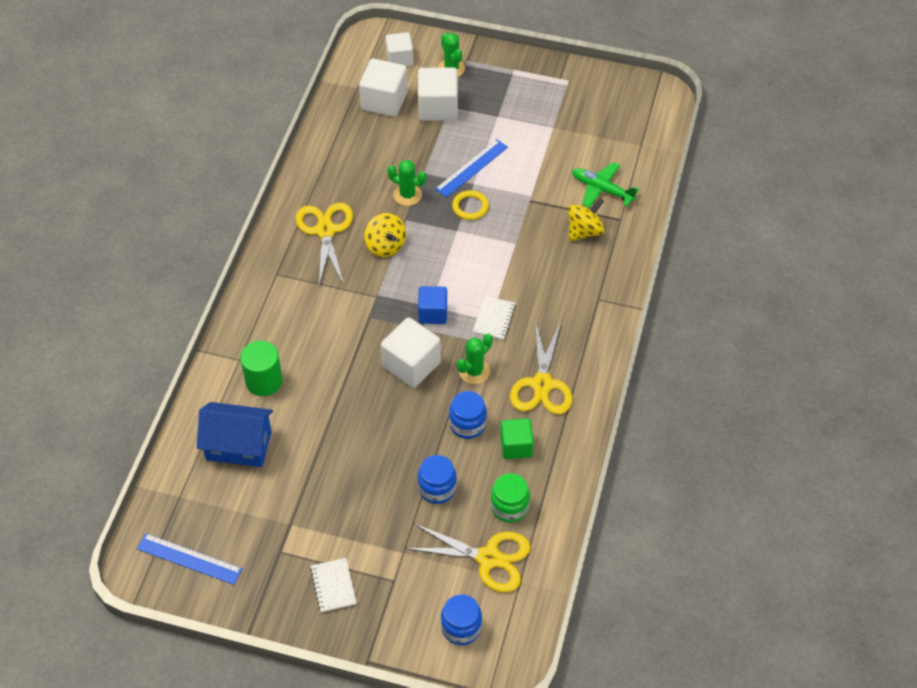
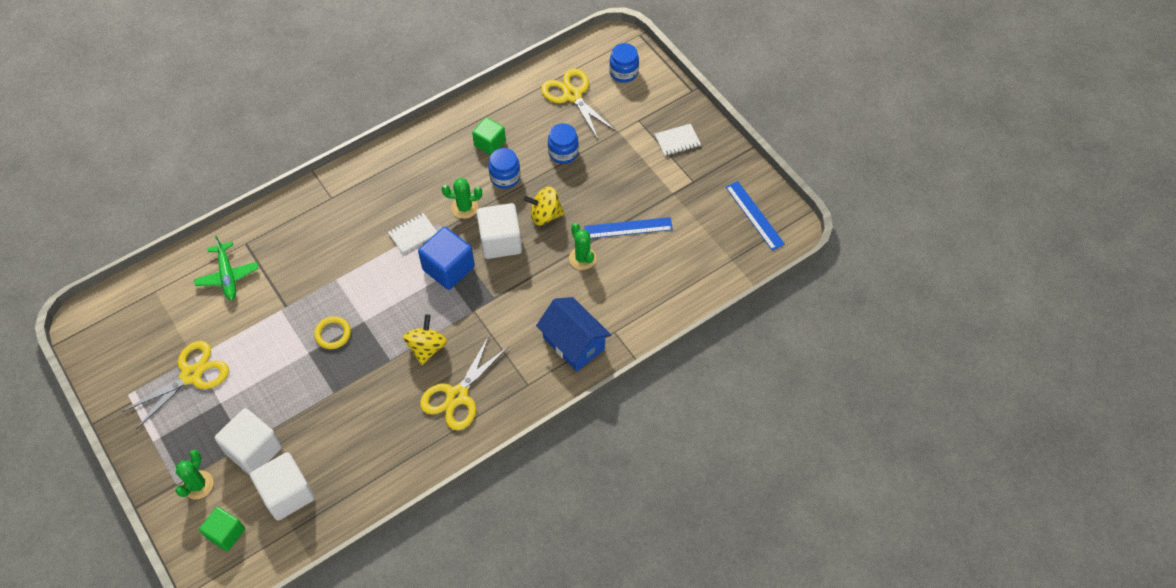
camera: 140 degrees left, 5 degrees up
(239, 445) = (665, 267): blue house -> blue house (573, 343)
(264, 381) = (610, 302): green cylinder -> none
(333, 586) = (677, 141): white notebook -> white notebook turned 45 degrees clockwise
(399, 59) = (226, 533): white cube -> green cube
(407, 195) = (366, 381): green cactus -> green cactus (582, 258)
(433, 313) = (448, 268): blue cube -> blue cube, size x1.53
(471, 168) = (294, 368): blue ruler -> blue ruler (628, 228)
(509, 507) = (531, 113): green jar -> none
(542, 384) = (432, 169): yellow scissors -> yellow scissors (191, 375)
(584, 231) = (279, 252): yellow spinning top -> yellow spinning top (545, 215)

